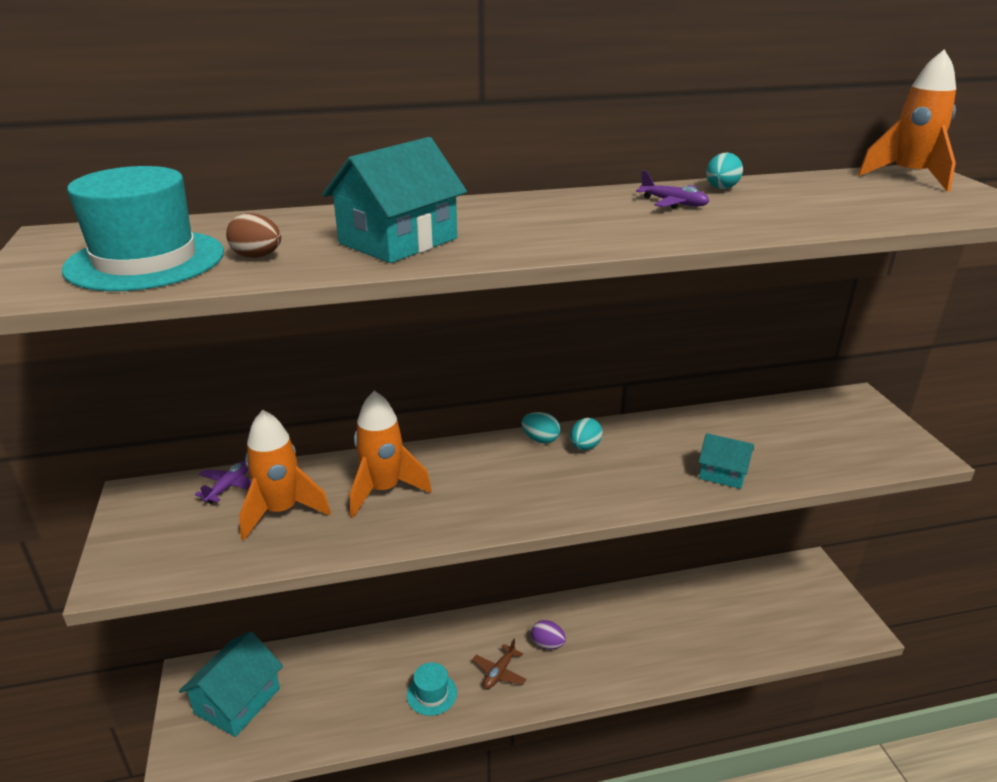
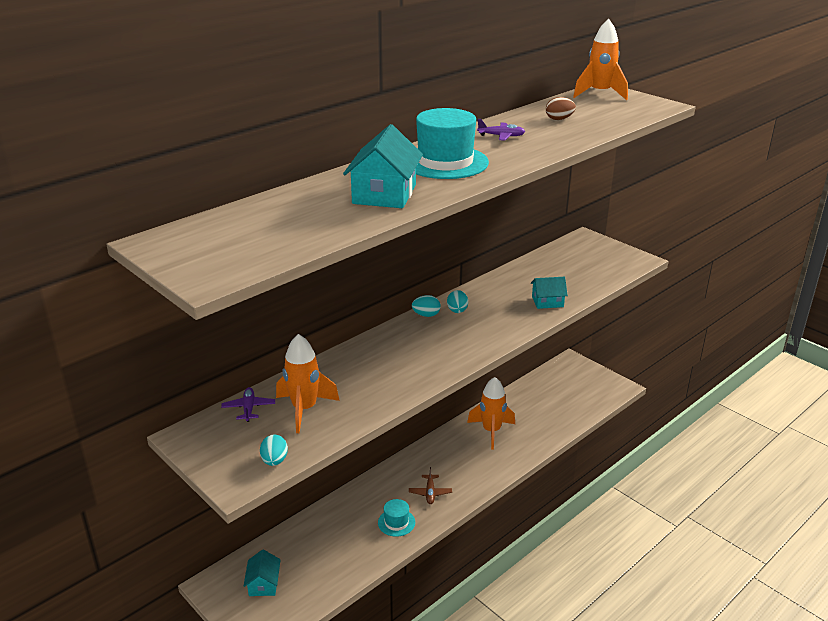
camera: 30 degrees left, 0 degrees up
(145, 260) = (251, 242): turquoise hat -> turquoise hat (445, 162)
(237, 701) = (263, 584): turquoise house -> turquoise house, size x0.59
(257, 256) = (317, 223): brown egg -> brown egg (559, 119)
(383, 490) = (358, 375): orange rocket -> orange rocket (491, 431)
(547, 644) = (447, 465): purple egg -> none
(721, 189) = (514, 121): turquoise egg -> turquoise egg (274, 461)

